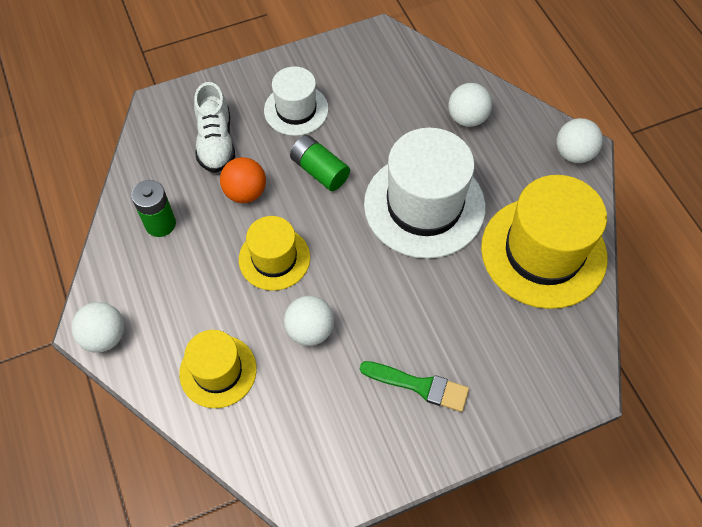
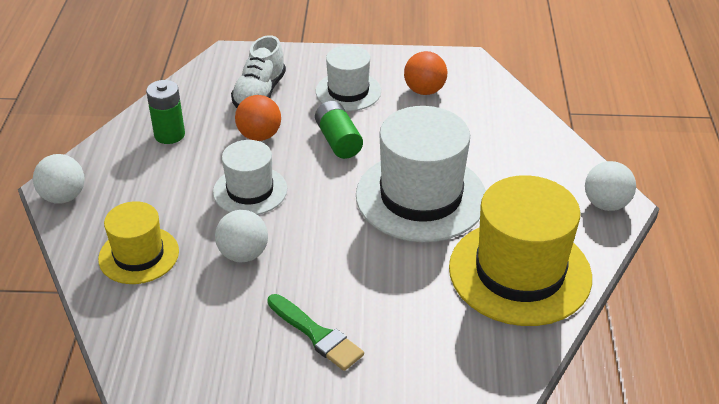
camera: 25 degrees right, 20 degrees down
(274, 258) = (250, 190): yellow hat -> white hat
(363, 84) = (424, 90): none -> orange ball
(467, 118) = (510, 144): white ball -> none

